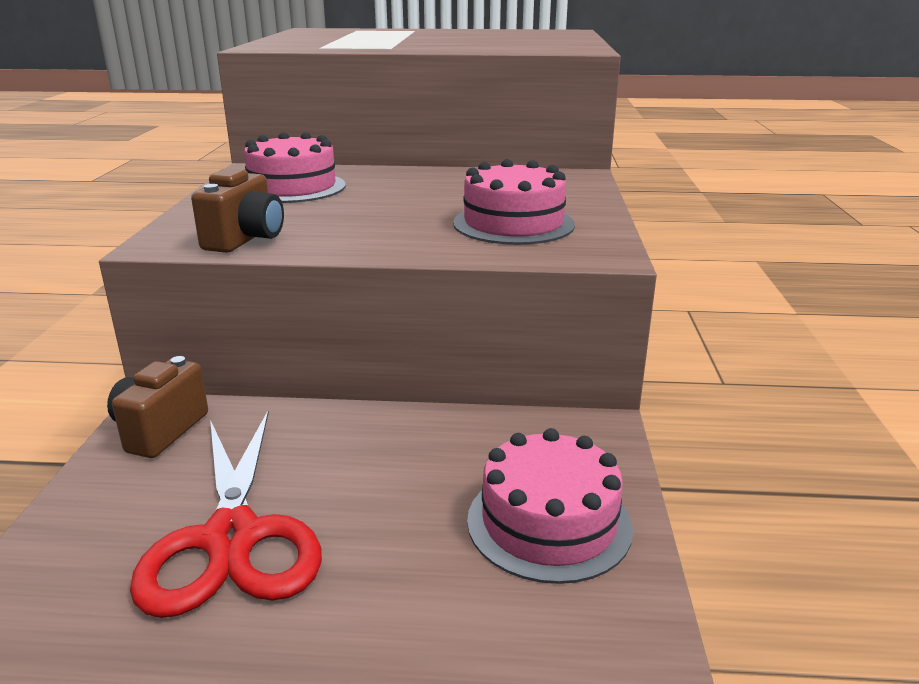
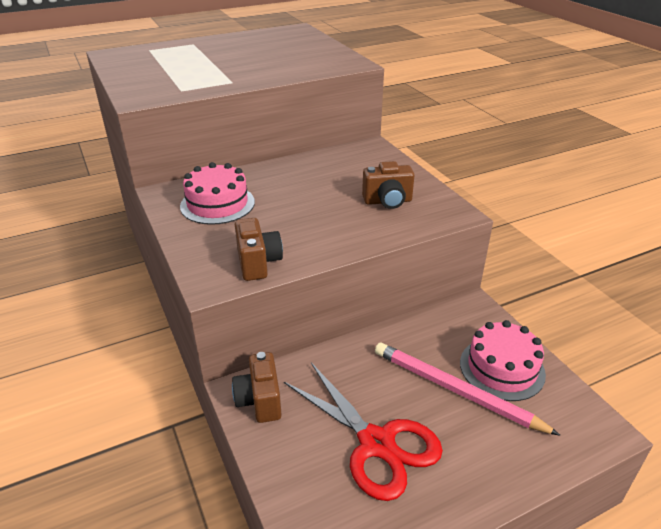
camera: 30 degrees left, 10 degrees up
(434, 522) = (456, 390): none -> pink pencil
(513, 224) = (388, 201): pink cake -> brown camera

